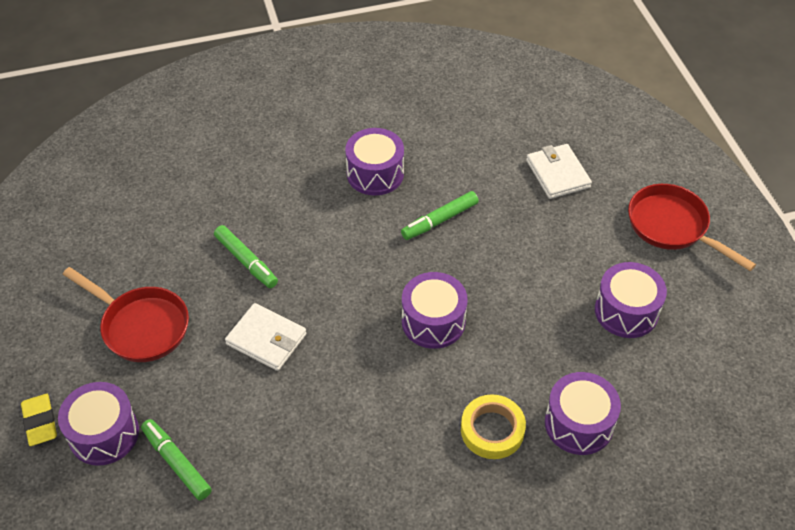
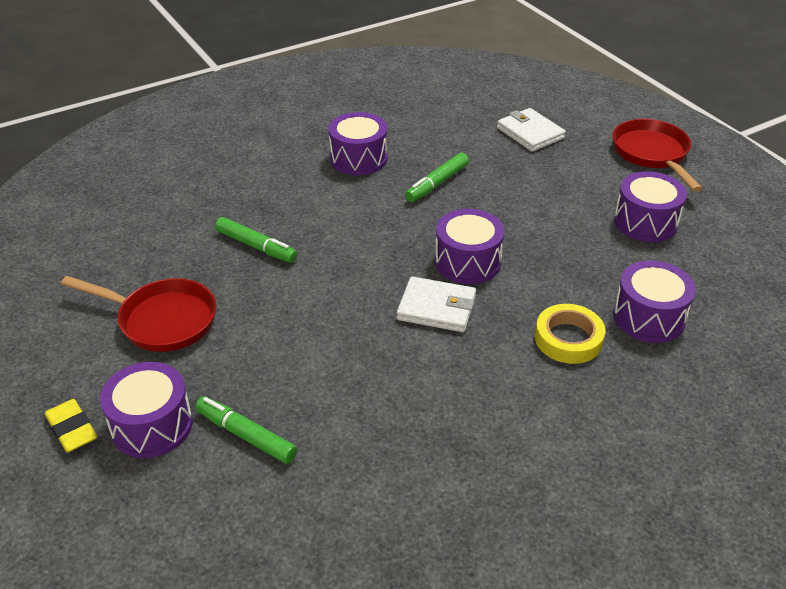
camera: 15 degrees left, 10 degrees down
(266, 339) = (303, 307): white wallet -> white wallet (436, 308)
(672, 227) = (652, 154): red pan -> red pan turned 45 degrees clockwise

